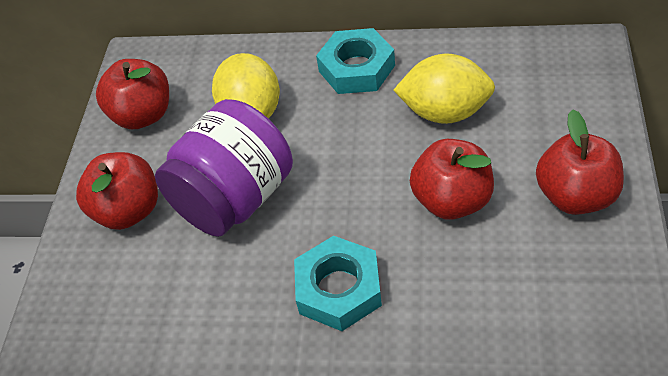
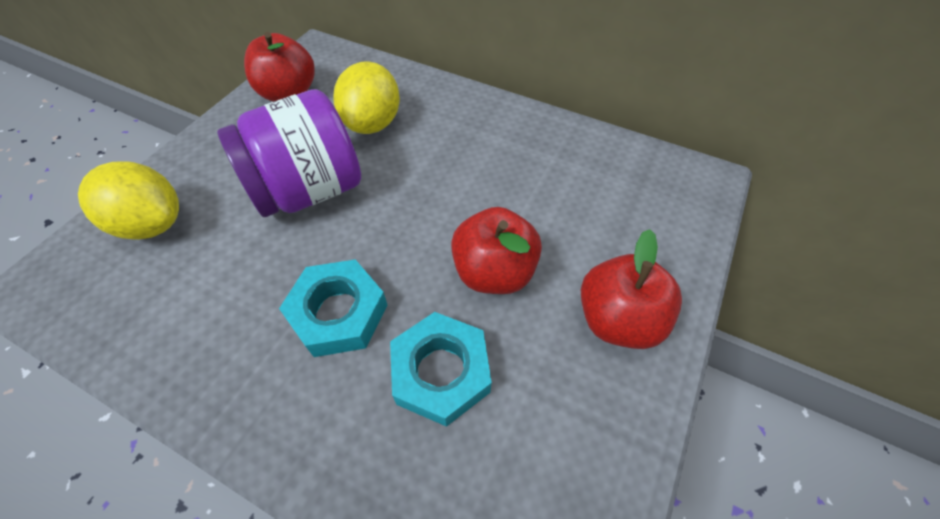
camera: 15 degrees right, 5 degrees up
(128, 210) = (221, 165): red apple -> none
(356, 68) = (481, 119): turquoise nut -> turquoise nut (441, 372)
(445, 112) = (536, 186): yellow lemon -> yellow lemon (152, 223)

